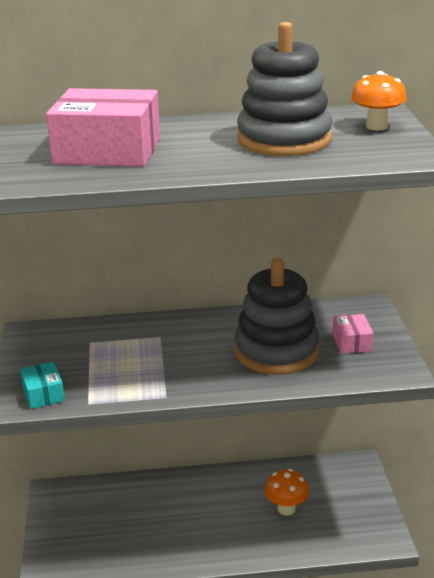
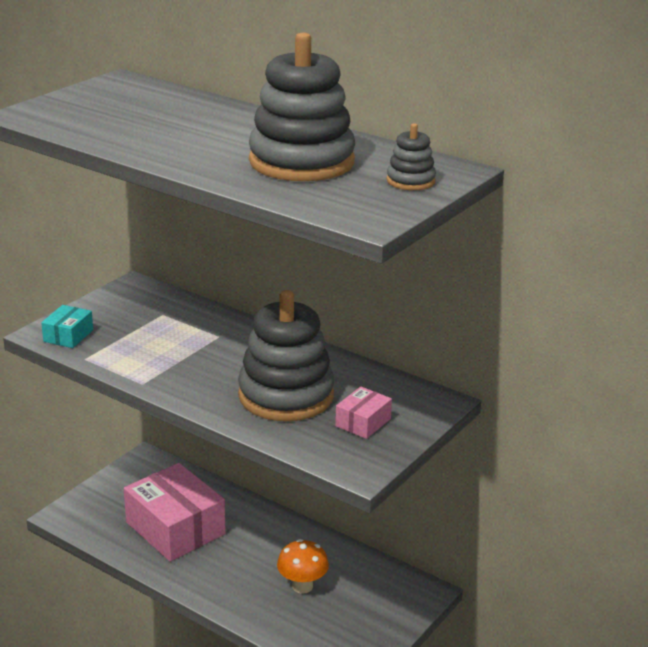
camera: 40 degrees right, 0 degrees up
(107, 151) = (153, 120): pink box -> pink box (175, 528)
(376, 126) = (410, 181): orange mushroom -> grey stacking toy

